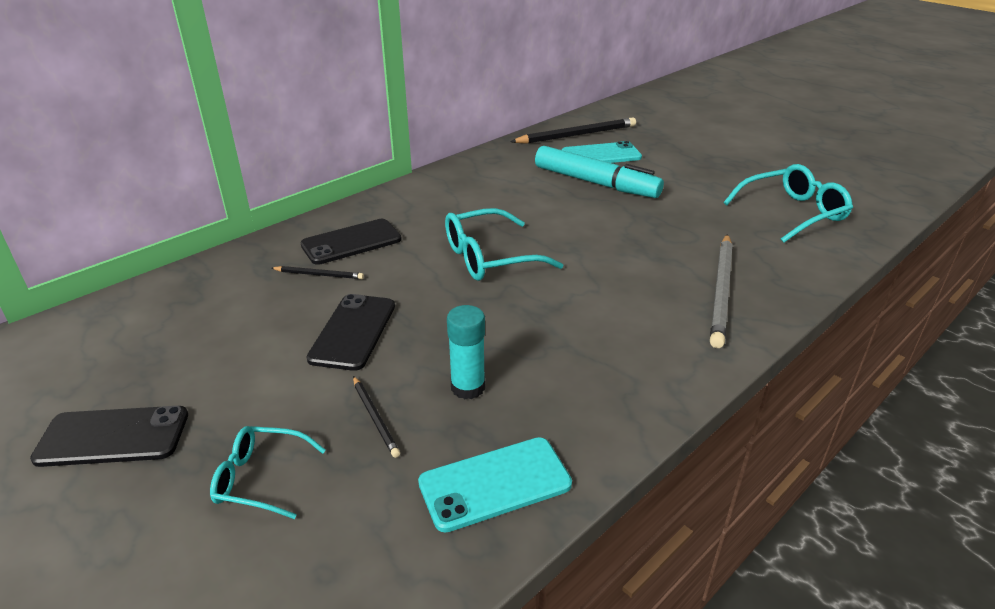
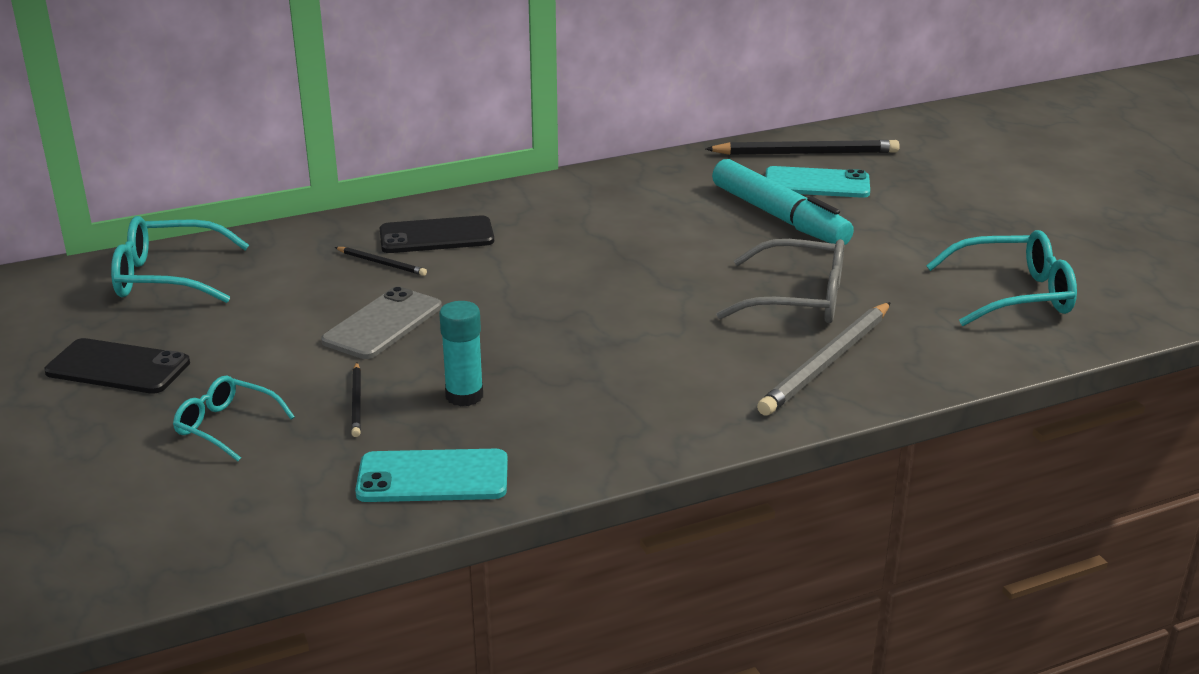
camera: 20 degrees right, 5 degrees down
(353, 332) = (383, 324): black phone -> grey phone
(491, 257) = (581, 279): turquoise glasses -> turquoise glasses (169, 277)
(658, 243) = (796, 299): none -> grey glasses

